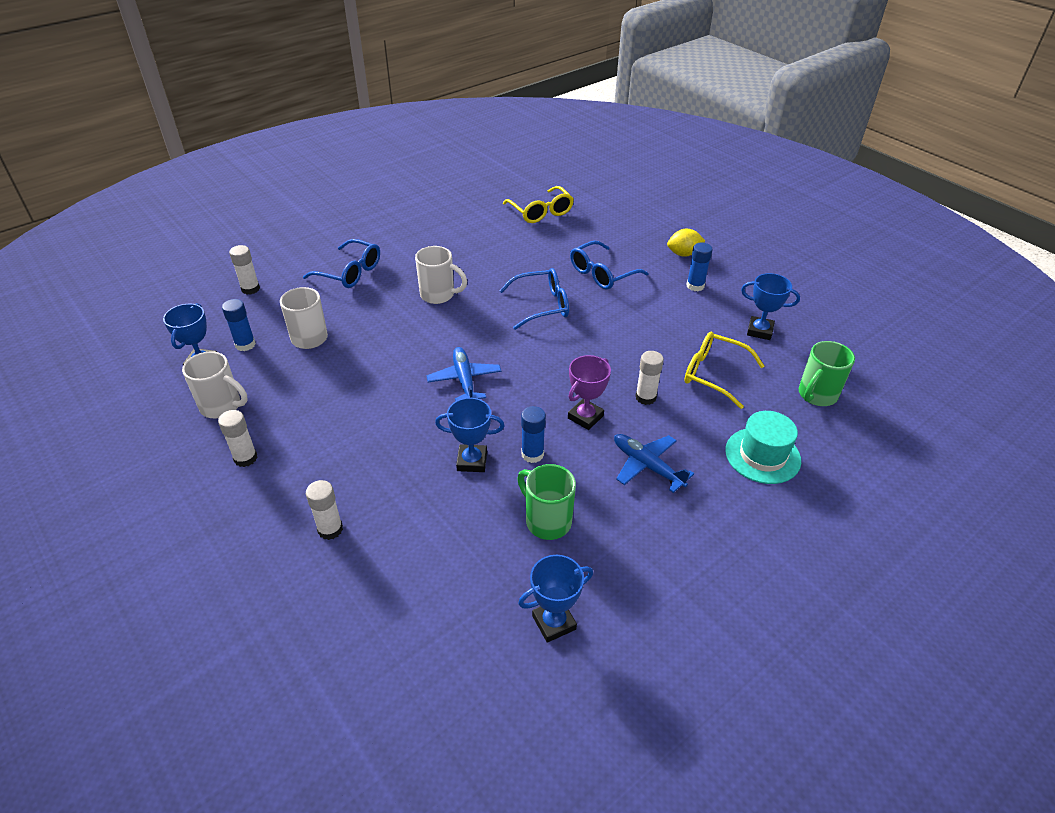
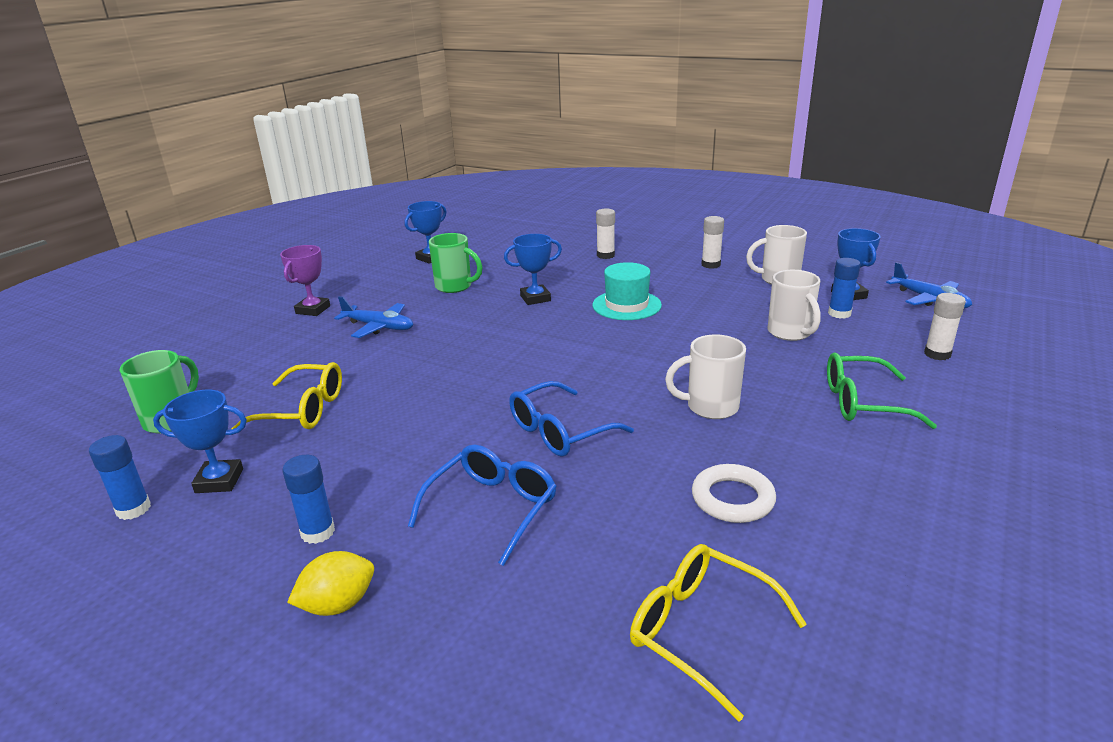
camera: 160 degrees right, 15 degrees down
(350, 272) = (862, 403): blue glasses -> green glasses
(464, 380) = (590, 340): blue plane -> blue plane (929, 299)
(482, 247) = (732, 499): none -> white ring
(532, 454) = (486, 312): blue glue stick -> blue glue stick (133, 509)
(585, 417) = (448, 343): purple trophy -> purple trophy (313, 310)
(645, 397) = (387, 370): white glue stick -> none
(762, 455) = (262, 356): turquoise hat -> turquoise hat (626, 305)

